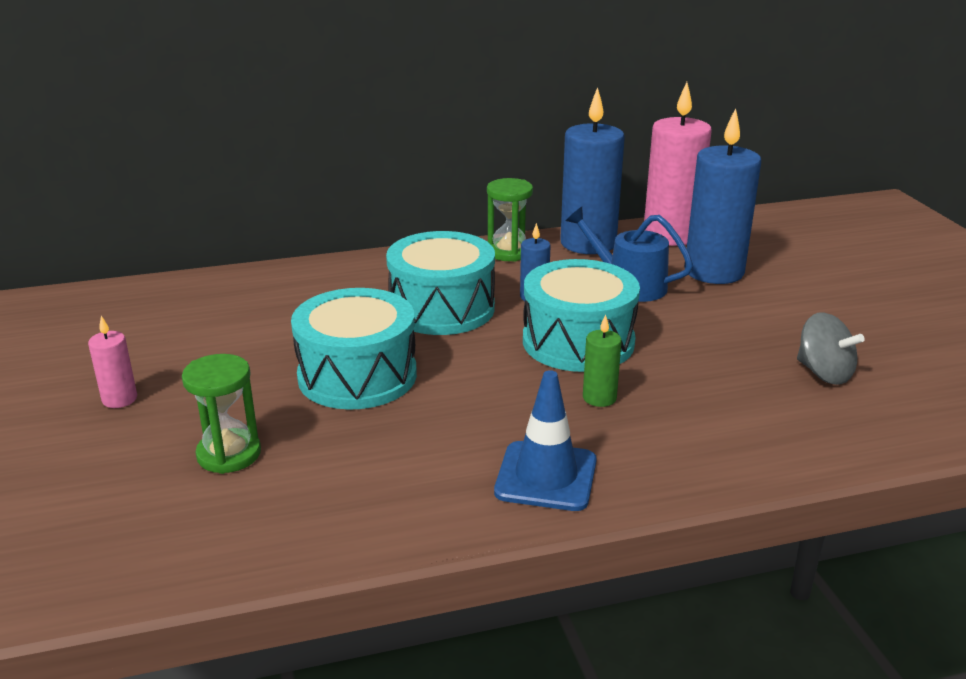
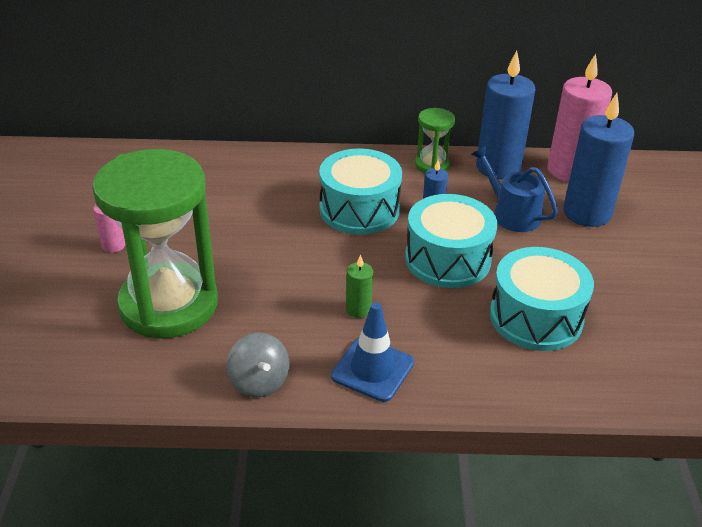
camera: 15 degrees right, 10 degrees up
(229, 454) = (169, 305): green hourglass -> green hourglass, size x2.24
(357, 376) = (276, 258): turquoise drum -> turquoise drum (536, 317)
(599, 398) = (440, 312): green candle -> green candle (358, 309)
(824, 373) = (625, 325): grey spinning top -> grey spinning top (259, 381)

